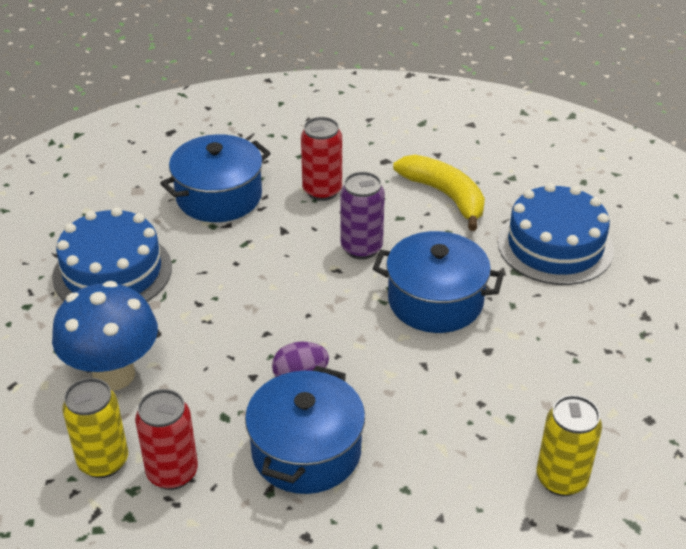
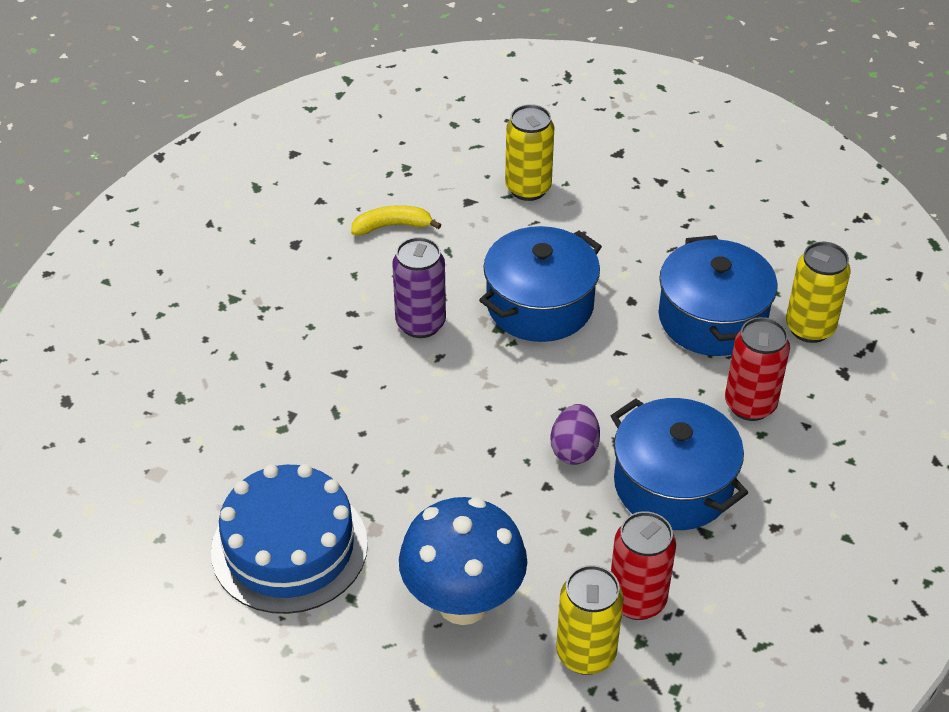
camera: 60 degrees left, 5 degrees up
(219, 196) = (234, 403): blue pot -> blue pot (712, 318)
(322, 191) = (301, 314): red can -> red can (750, 405)
(445, 196) = (392, 226): yellow banana -> yellow banana, size x0.60
(555, 245) = (528, 188): blue cake -> yellow can

